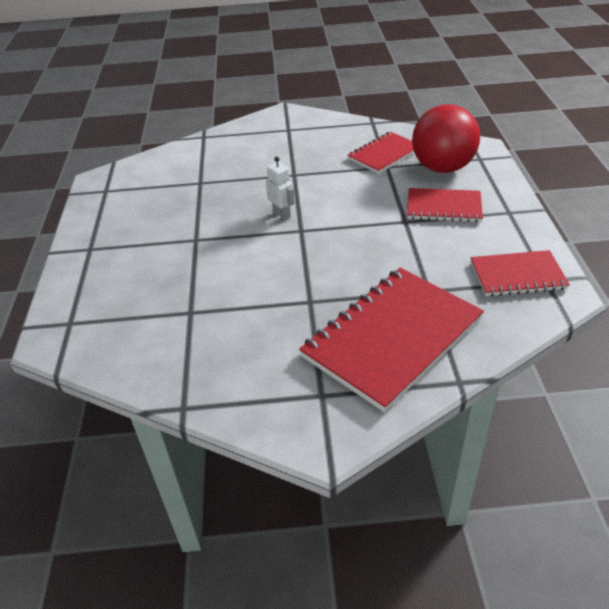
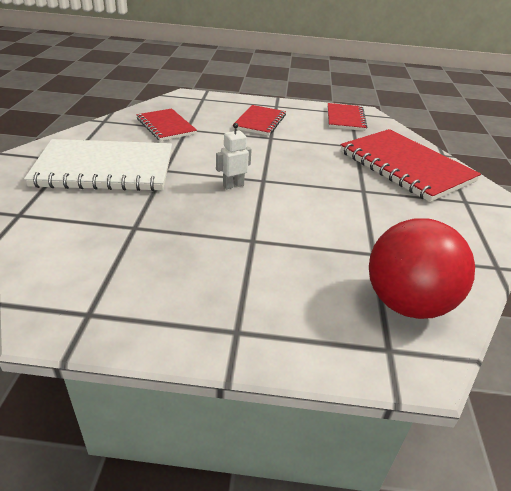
camera: 85 degrees left, 5 degrees down
(281, 148) = (105, 169): none -> white notebook
(442, 168) = (205, 111): red ball -> red ball (406, 303)

